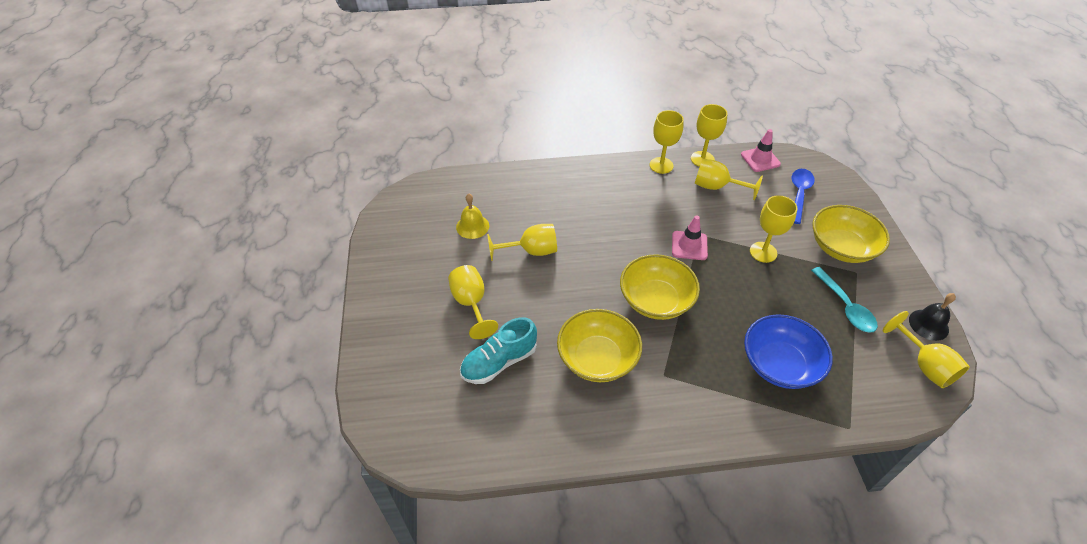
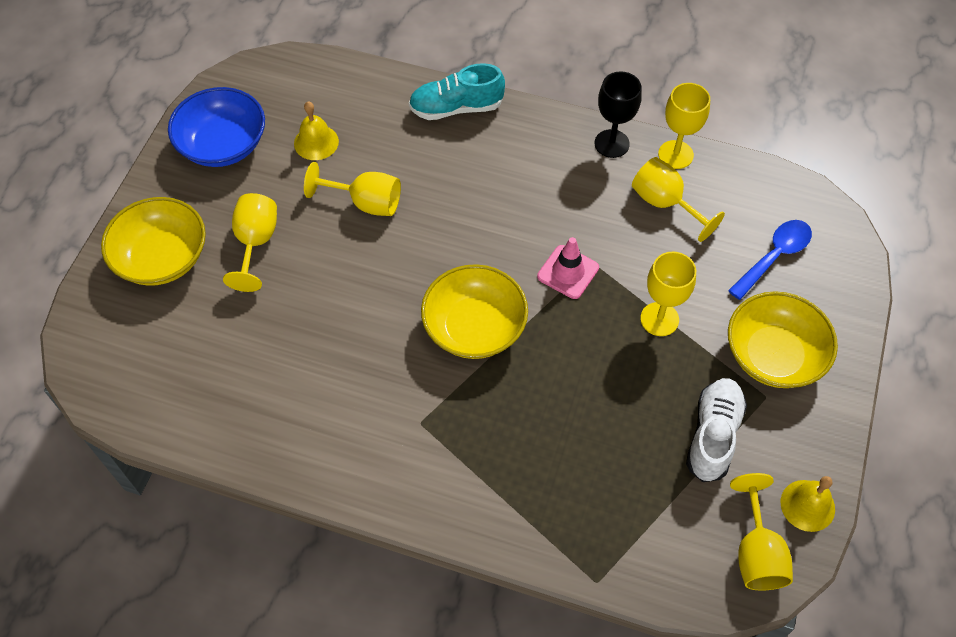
camera: 25 degrees right, 10 degrees up
(499, 362) = (244, 327): turquoise shoe -> turquoise shoe (456, 108)
(597, 358) = (357, 370): yellow bowl -> yellow bowl (162, 258)
(661, 165) = (611, 143): yellow goblet -> black goblet
(760, 159) = (758, 185): pink traffic cone -> none
(779, 364) = (569, 470): blue bowl -> blue bowl (223, 145)
(845, 307) = (713, 435): turquoise spoon -> white shoe
(928, 324) = (807, 505): black bell -> yellow bell

